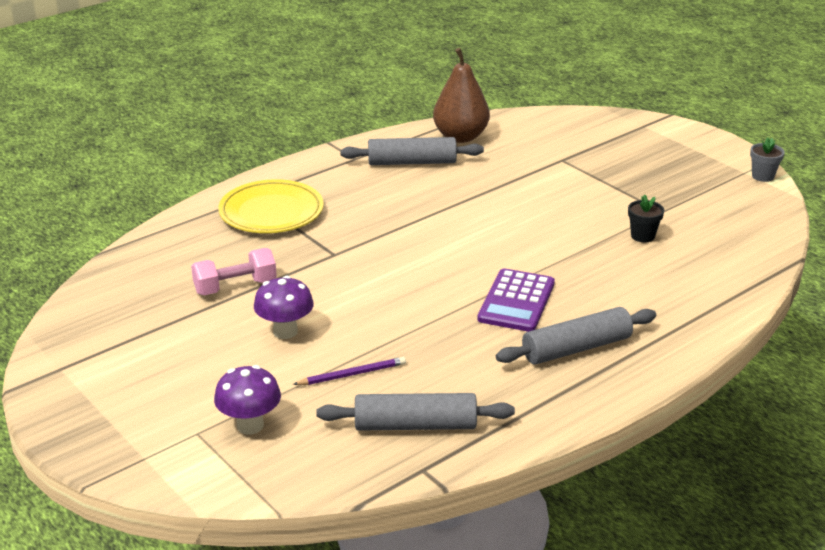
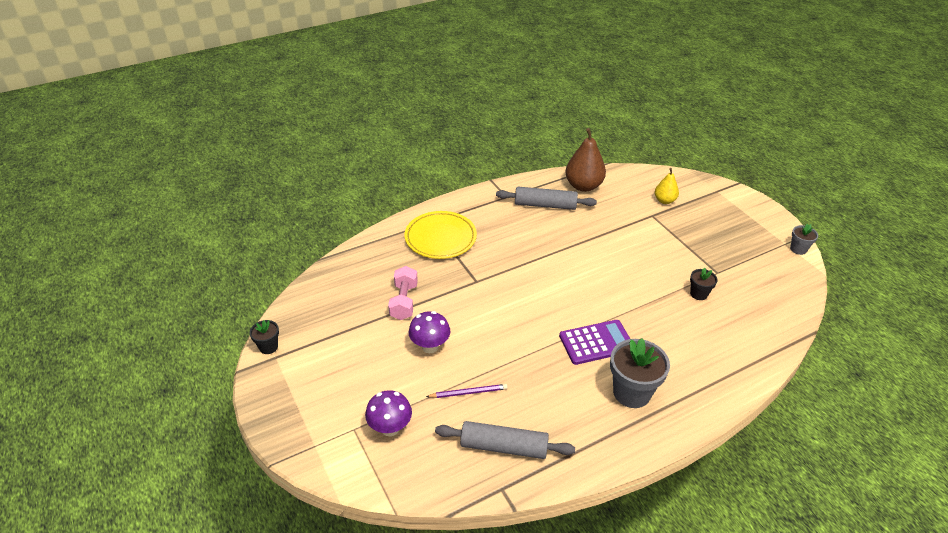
camera: 10 degrees right, 10 degrees up
(47, 358) = (268, 347): none -> black flower pot
(235, 287) = (404, 301): pink dumbbell -> pink dumbbell turned 75 degrees counterclockwise
(516, 301) = (596, 342): purple calculator -> purple calculator turned 135 degrees counterclockwise
(575, 142) = (664, 200): none -> yellow pear
(576, 348) = (631, 392): grey rolling pin -> grey flower pot

